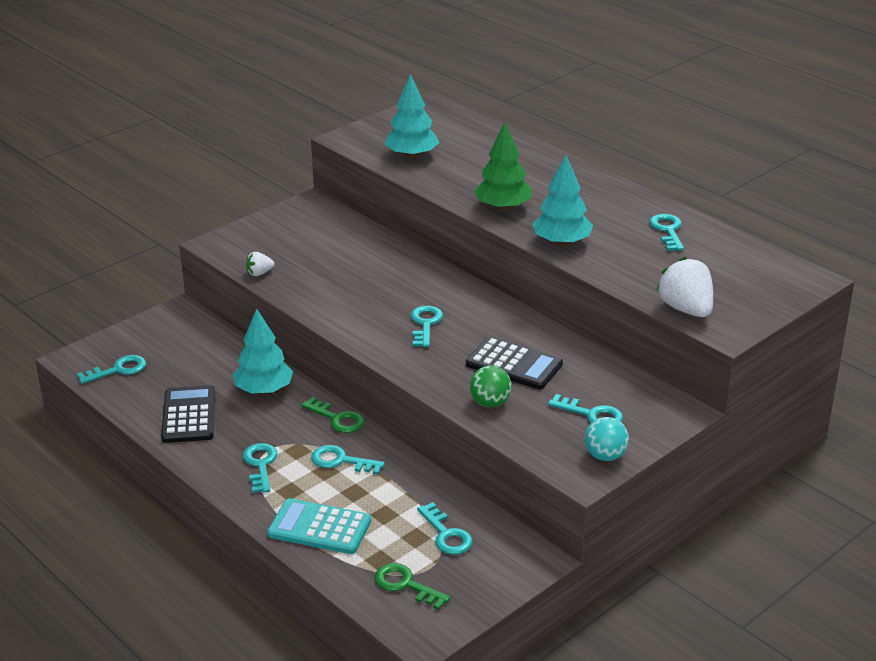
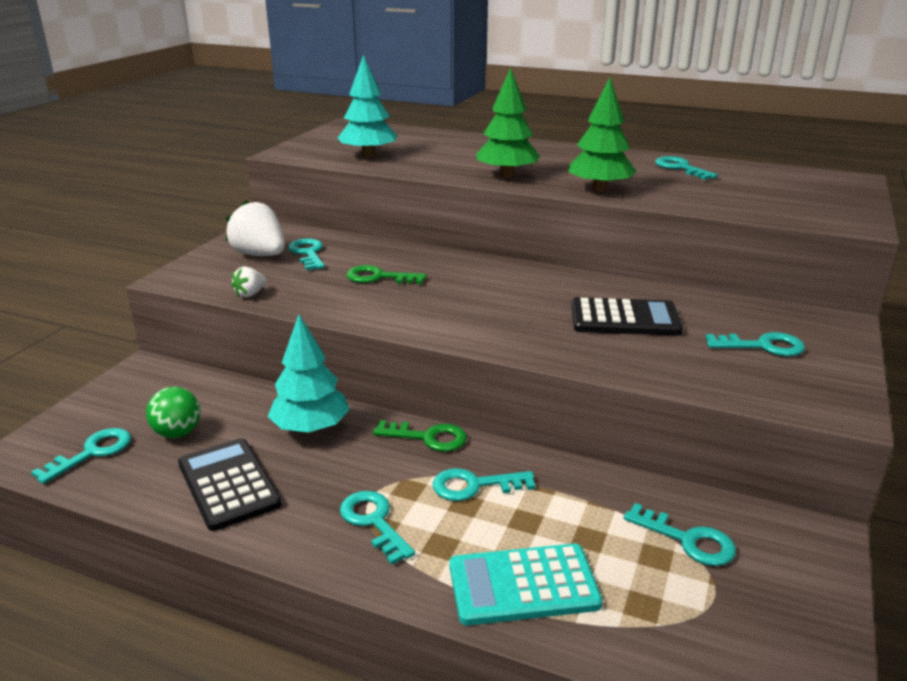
camera: 25 degrees left, 5 degrees down
(405, 585) = (711, 632): green key -> green key (379, 277)
(425, 324) = (488, 303): turquoise key -> turquoise key (308, 253)
(490, 403) = (646, 360): green ball -> green ball (177, 433)
(561, 242) = (599, 189): turquoise tree -> green tree
(605, 456) = (833, 383): turquoise ball -> none
(686, 309) = (792, 215): white strawberry -> white strawberry (260, 255)

